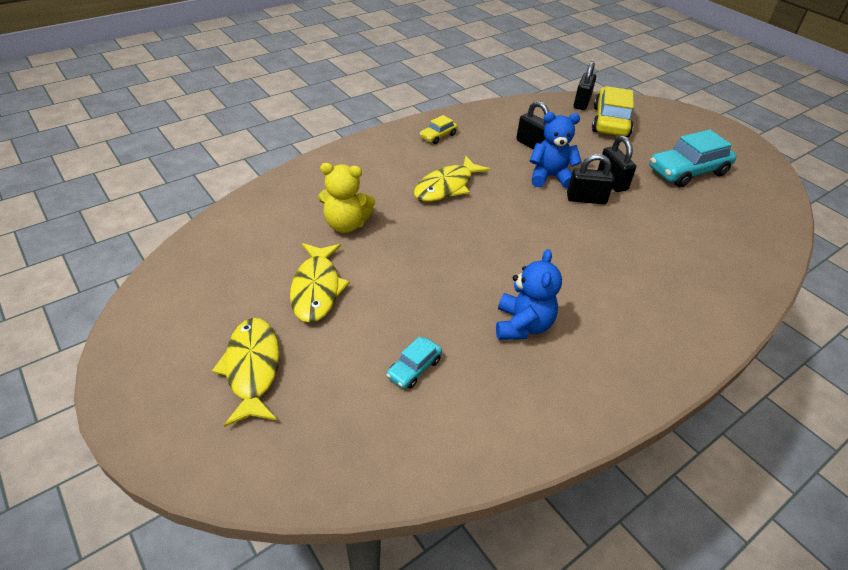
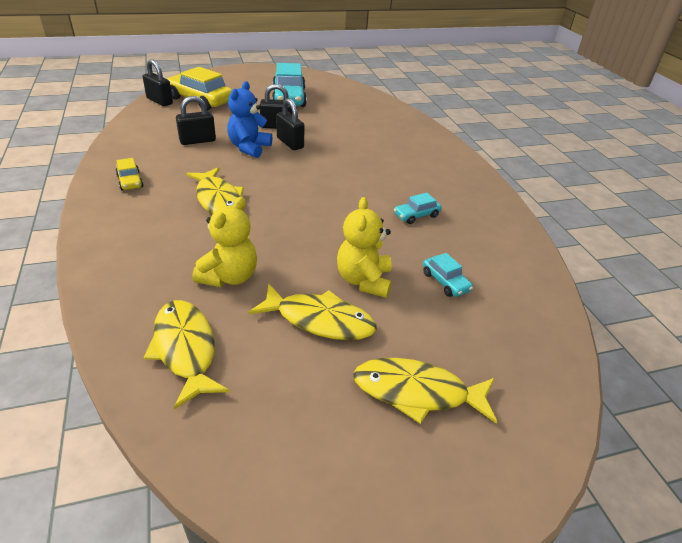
camera: 70 degrees left, 5 degrees down
(258, 228) = (185, 349): none -> yellow fish
(383, 305) = (364, 280): none -> yellow teddy bear
(522, 325) = (416, 215): blue teddy bear -> turquoise car
(586, 199) = (290, 143): black padlock -> black padlock turned 60 degrees counterclockwise

